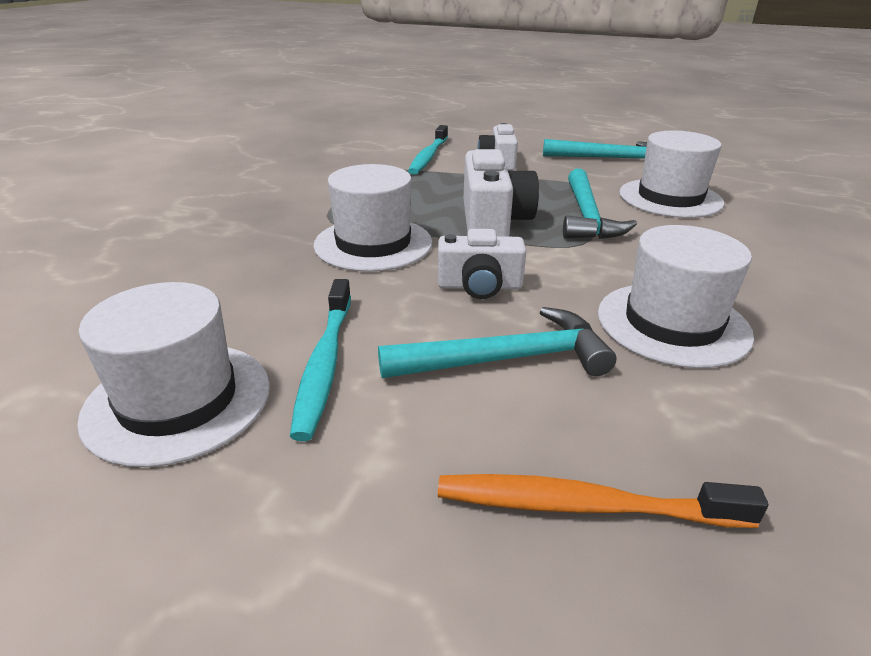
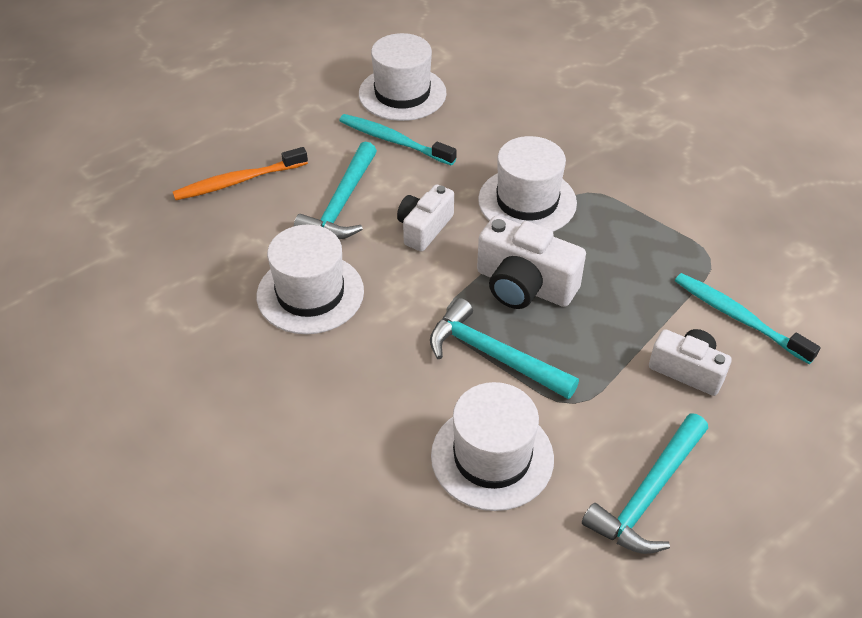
camera: 120 degrees right, 15 degrees up
(583, 506) = (238, 181): orange toothbrush -> orange toothbrush turned 150 degrees counterclockwise

